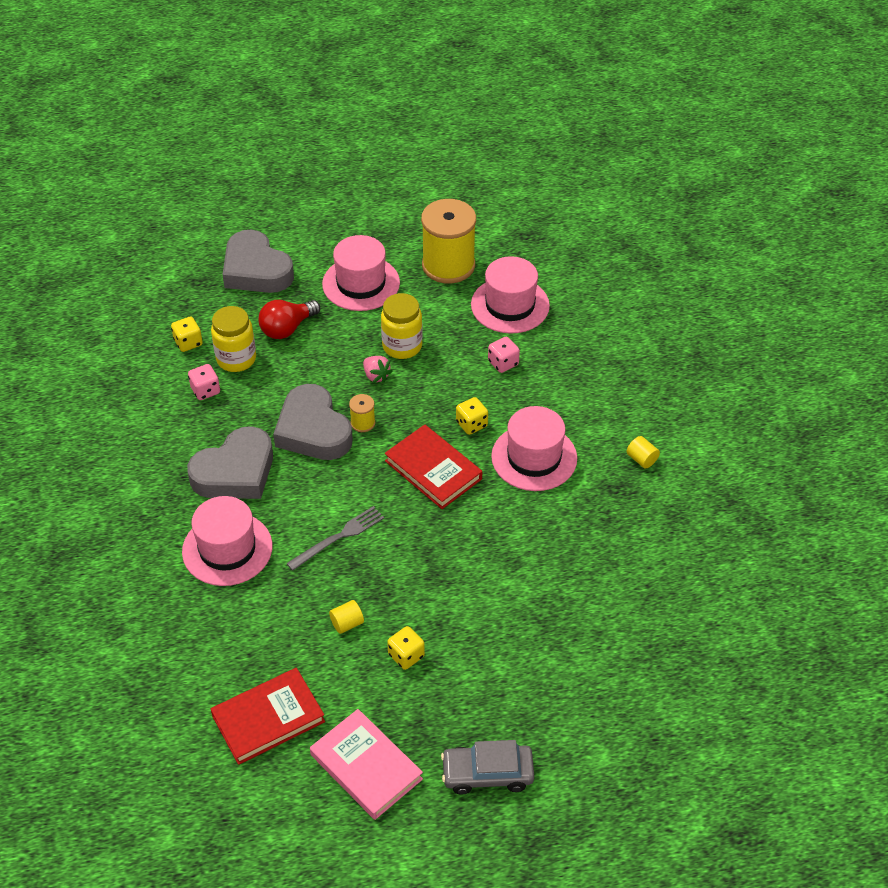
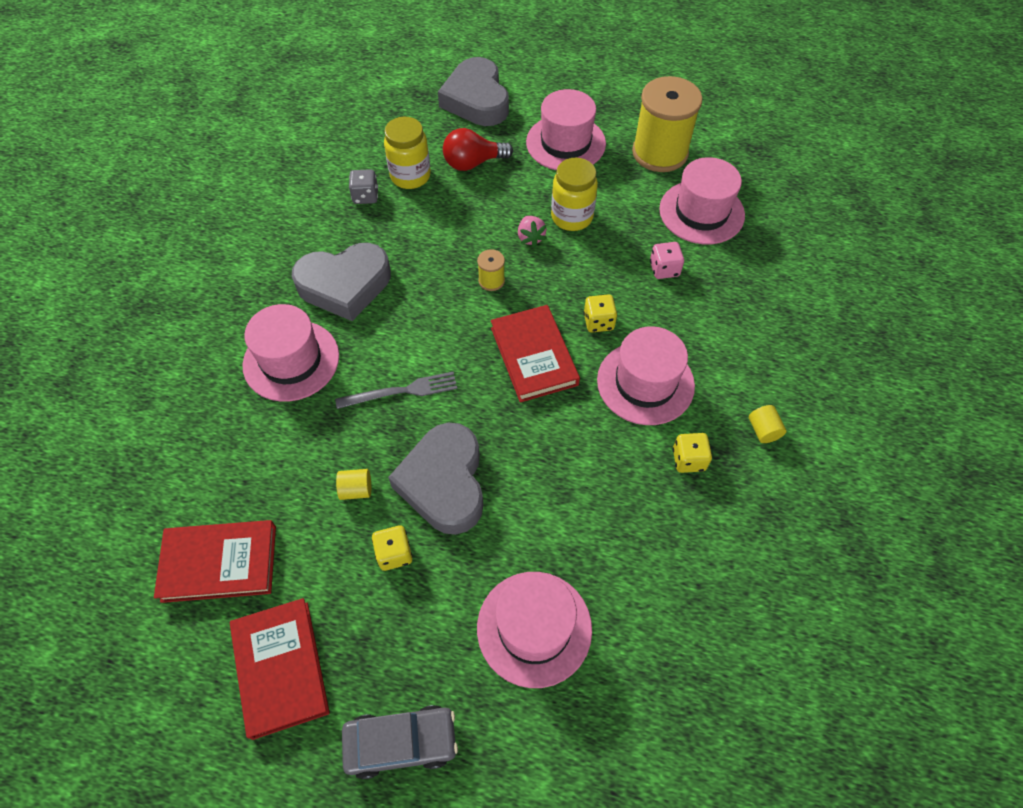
camera: 25 degrees right, 10 degrees up
(188, 342) = (377, 146): yellow dice -> yellow dice (688, 460)
(205, 390) = (365, 196): pink dice -> grey dice
(313, 430) = (440, 270): grey heart -> grey heart (444, 483)
(366, 767) = (280, 668): pink book -> red book
(487, 774) = (401, 742): grey car -> grey car turned 150 degrees clockwise
(542, 661) = (534, 628): none -> pink hat

